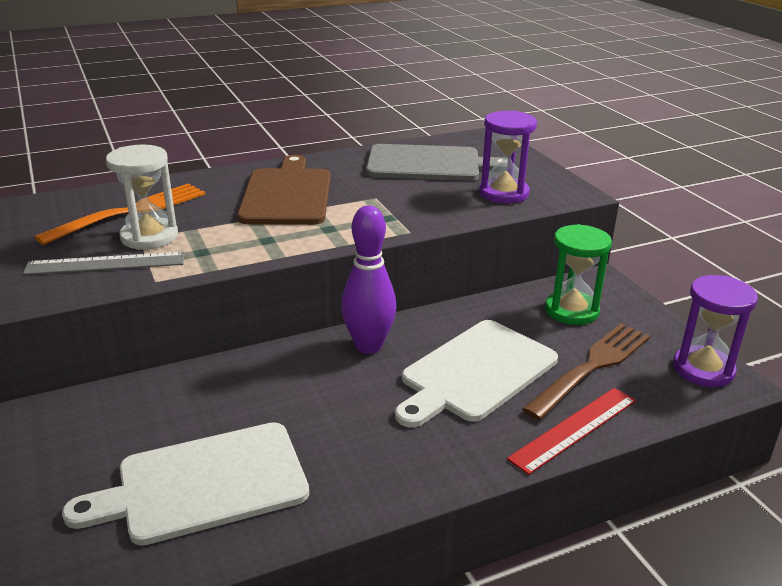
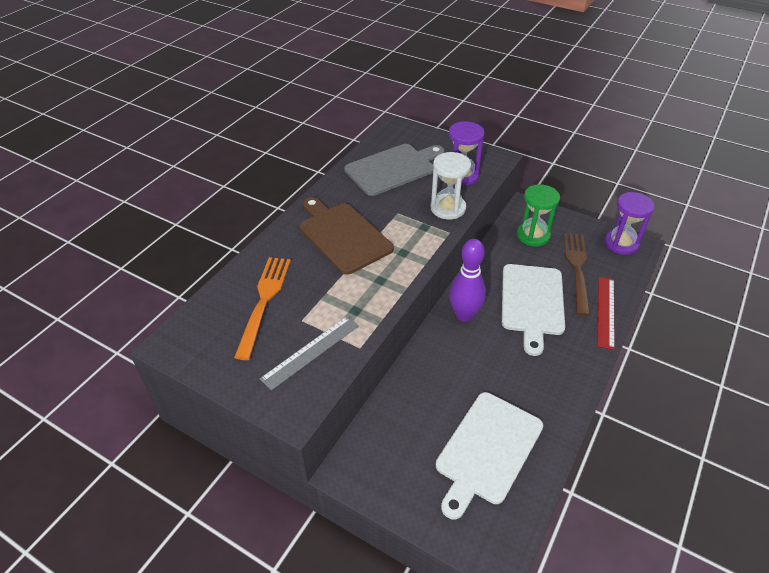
camera: 35 degrees left, 15 degrees up
(149, 237) = (306, 315): white hourglass -> white hourglass (448, 208)

